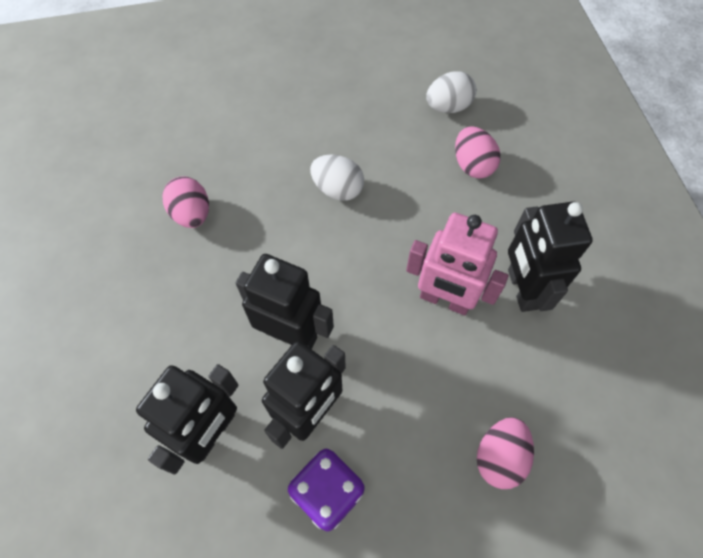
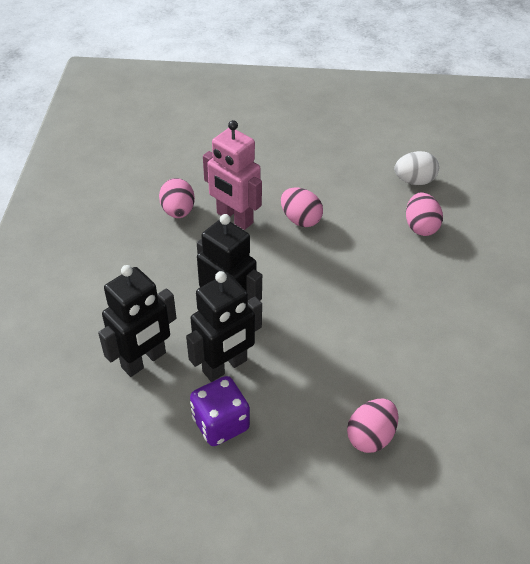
camera: 15 degrees right, 15 degrees down
(337, 189) = (300, 219): white egg -> pink egg
(444, 300) = (363, 316): pink robot -> pink robot (234, 218)
(521, 289) = (431, 323): black robot -> none

